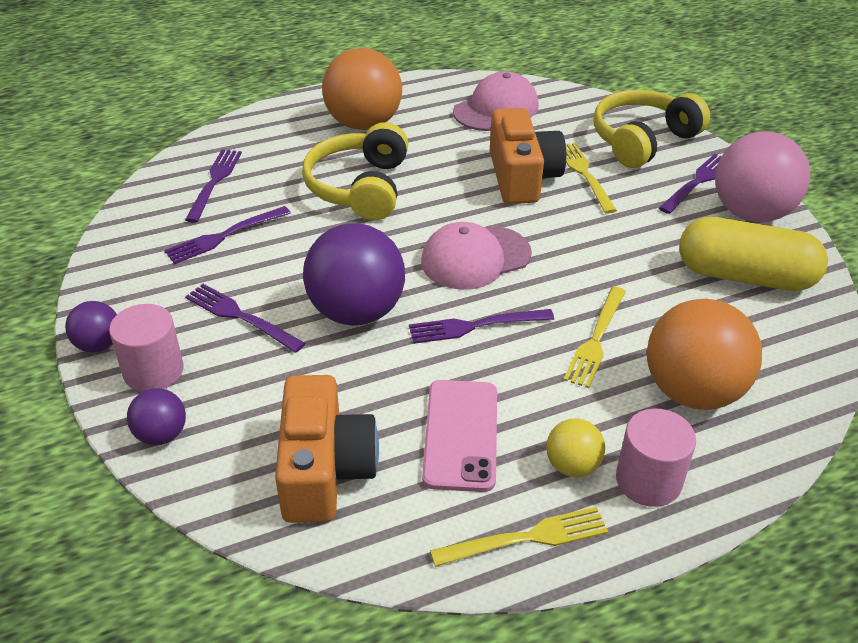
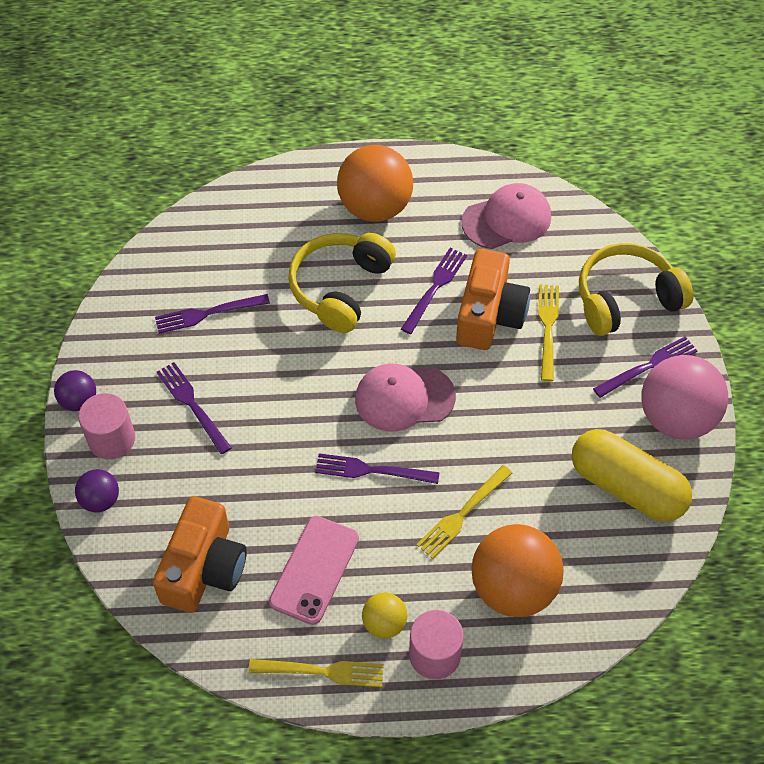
camera: 20 degrees right, 15 degrees up
(214, 182) = (220, 247): purple fork -> purple fork (435, 287)
(356, 312) = (283, 427): purple ball -> none

